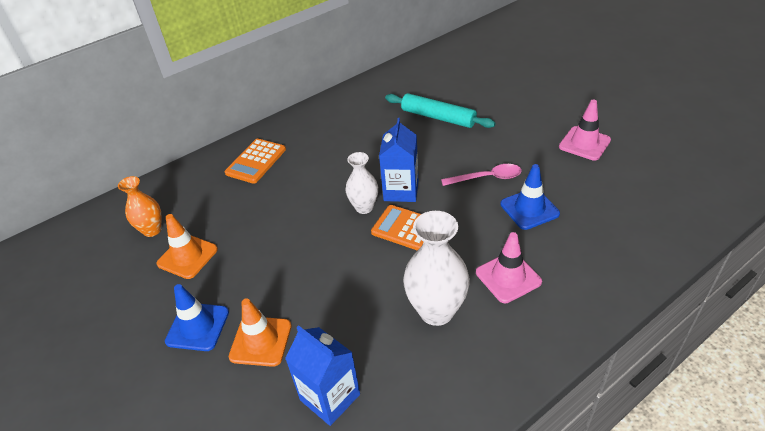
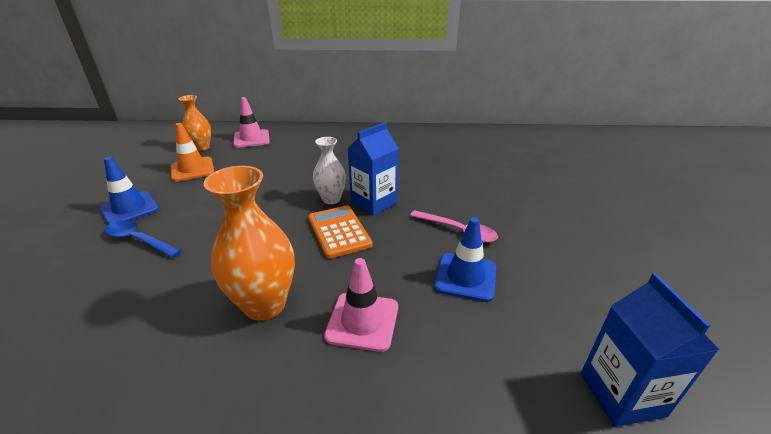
camera: 35 degrees right, 10 degrees down
(256, 161) = (310, 141): orange calculator -> none
(261, 341) = (138, 240): orange traffic cone -> blue spoon
(330, 397) = (102, 309): blue carton -> blue carton (621, 394)
(436, 311) = (264, 304): white vase -> orange vase
(438, 117) = (475, 171): turquoise rolling pin -> none
(584, 143) = (603, 255): pink traffic cone -> pink traffic cone (251, 139)

